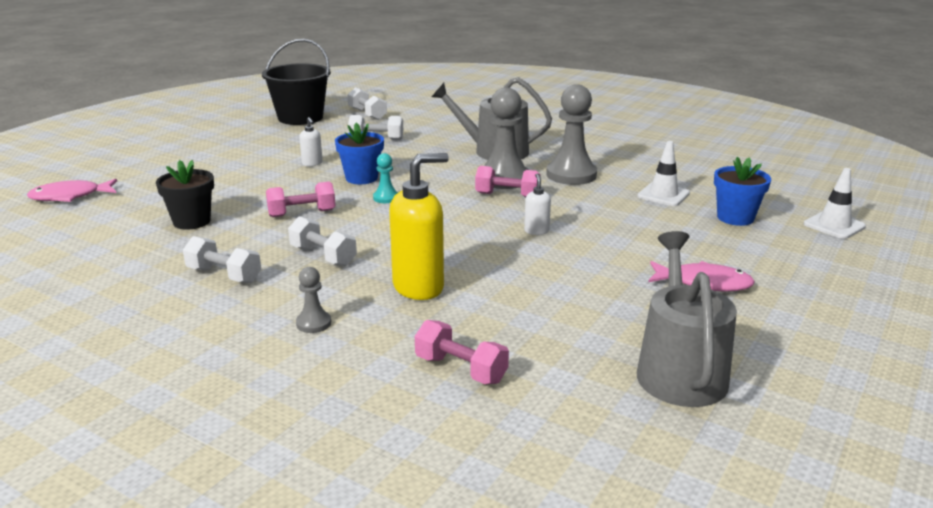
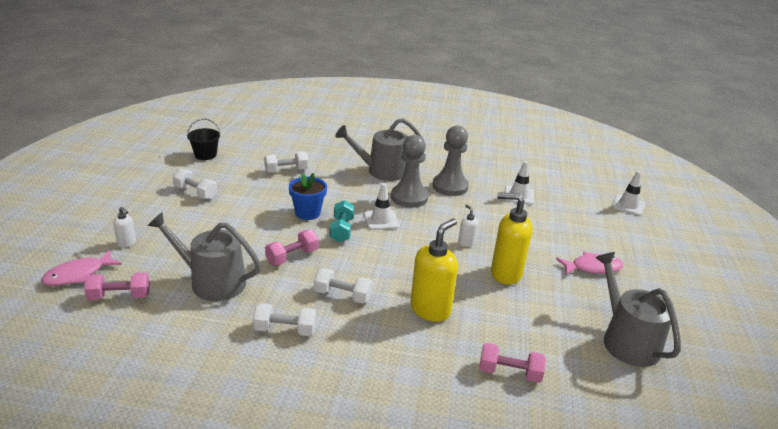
camera: 25 degrees left, 5 degrees up
(192, 221) = (212, 282): black flower pot -> grey watering can
(300, 118) = (205, 155): black bucket -> black bucket, size x0.57
(312, 163) = (257, 204): white soap dispenser -> white soap dispenser (127, 243)
(313, 323) = (387, 359): grey pawn -> none
(367, 114) = (257, 144): white dumbbell -> white dumbbell (195, 193)
(386, 198) = (341, 230): turquoise pawn -> turquoise dumbbell
(445, 195) = (381, 220): none -> white traffic cone
(507, 195) = (423, 213): pink dumbbell -> pink dumbbell (119, 296)
(561, 269) = (505, 273): none -> yellow soap dispenser
(735, 218) = (573, 209): blue flower pot -> none

